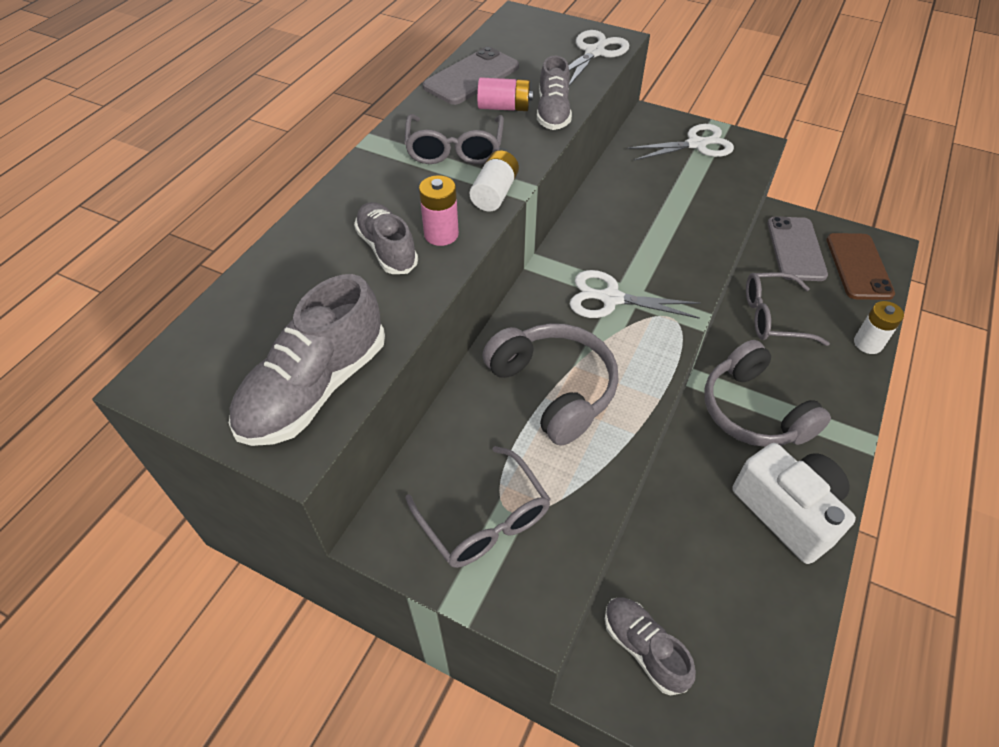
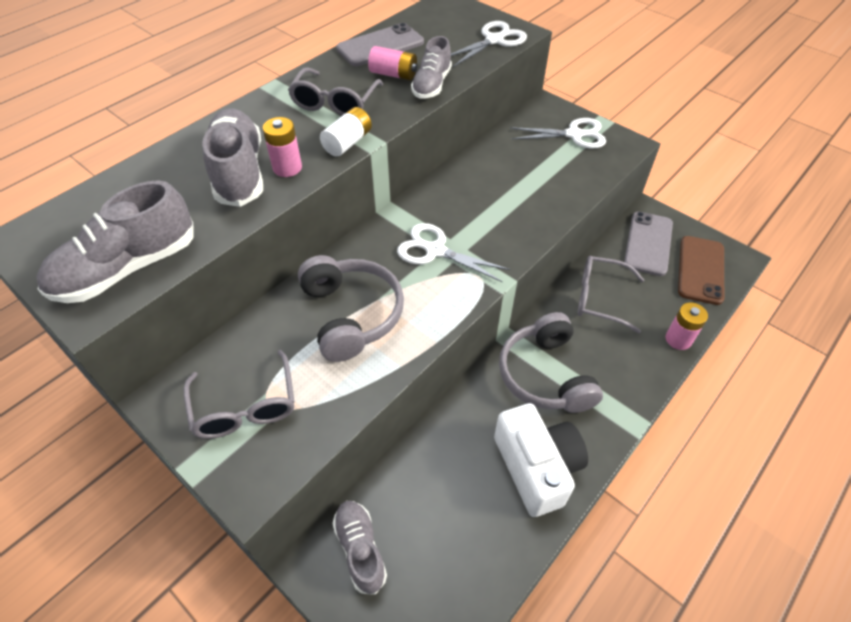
camera: 15 degrees right, 0 degrees up
(387, 249) = (239, 172): grey shoe -> grey shoe, size x1.57
(868, 343) = (678, 339): white battery -> pink battery

